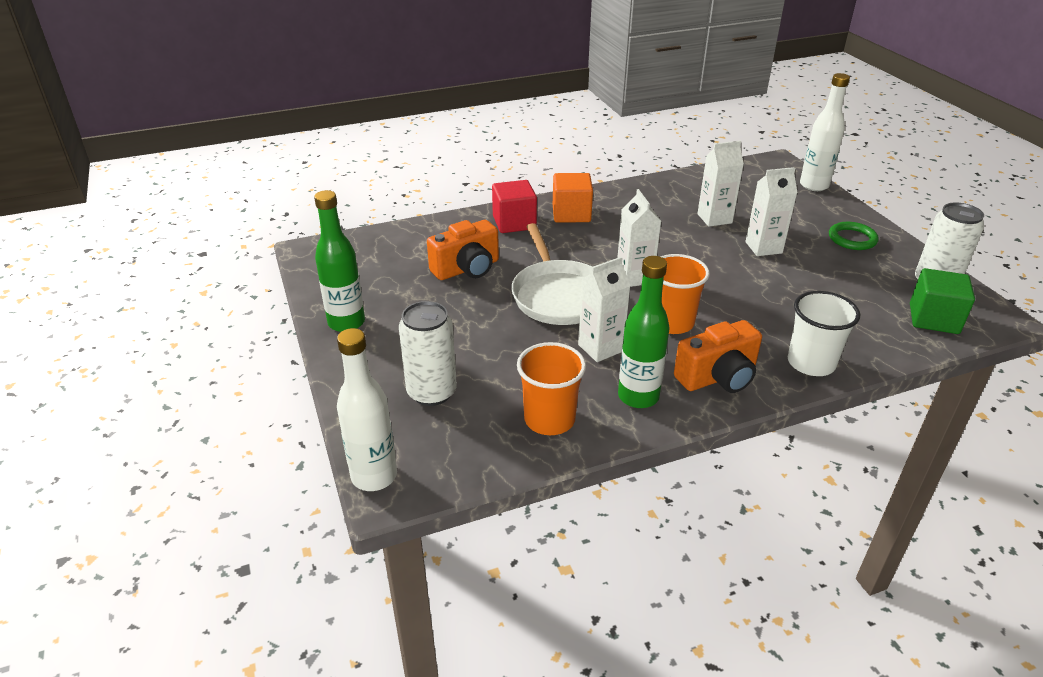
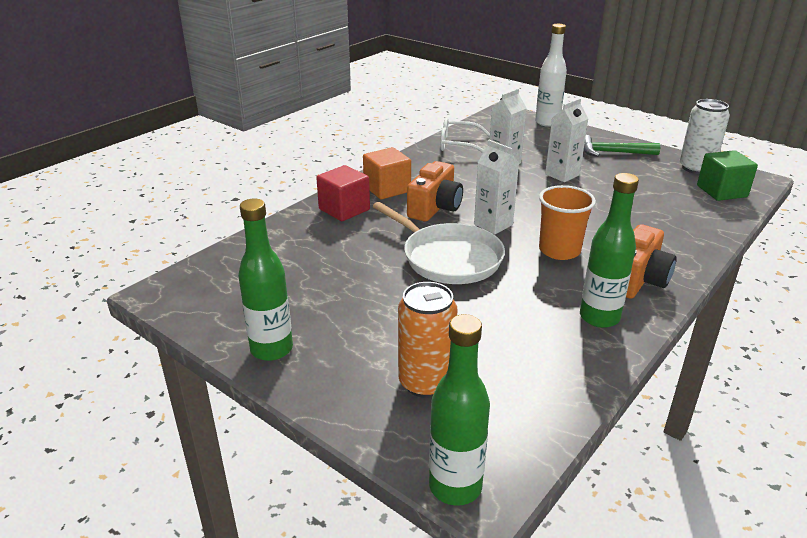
camera: 30 degrees left, 5 degrees down
(374, 476) = (455, 486): white bottle -> green bottle
(432, 392) = (425, 382): white can -> orange can
(467, 269) = (342, 261): orange camera -> orange camera (435, 208)
(549, 419) = (553, 364): orange cup -> none
(600, 348) = (528, 289): white carton -> none
(687, 186) = (458, 145): none -> white glasses
(811, 363) = (685, 247): white cup -> none
(852, 239) = (613, 152): green ring -> green hammer

